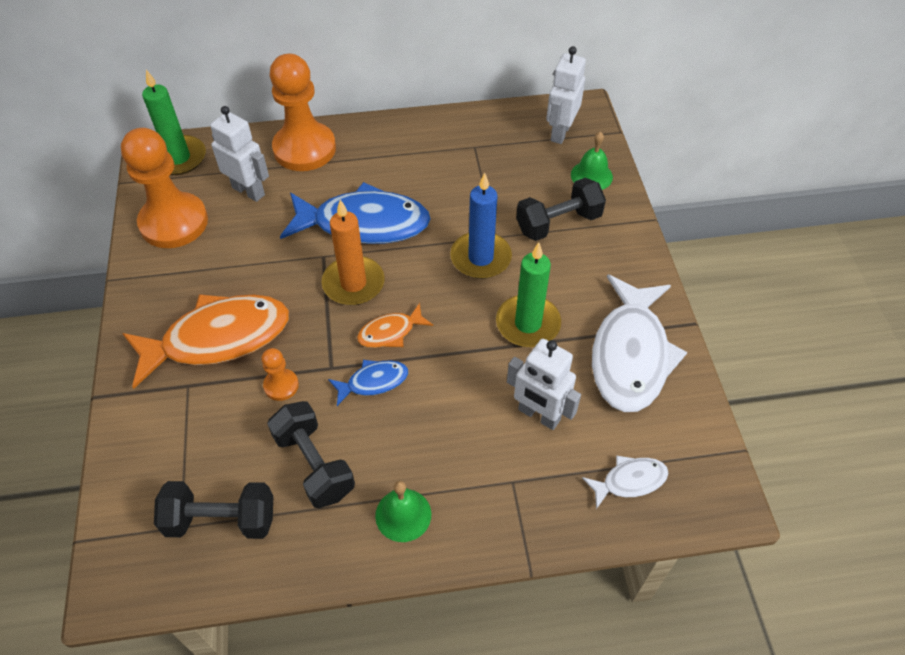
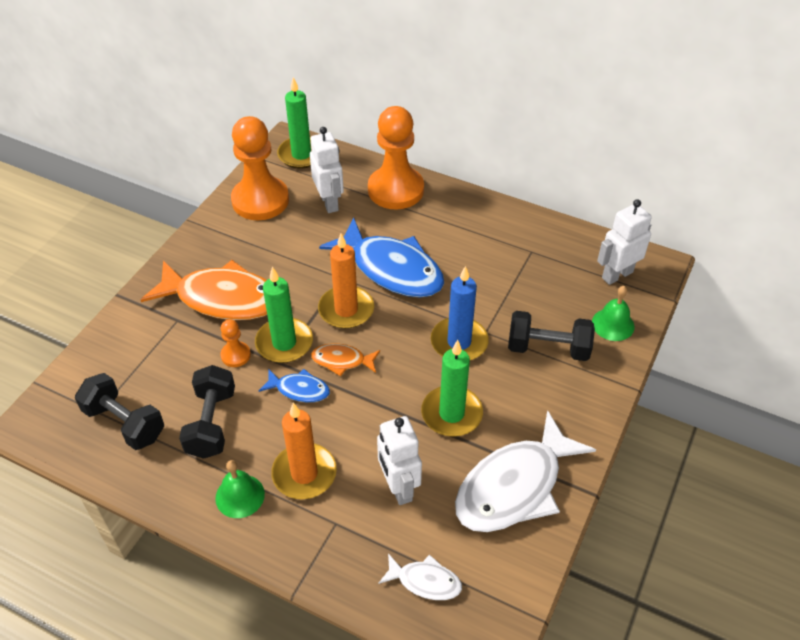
camera: 35 degrees right, 5 degrees down
(320, 347) = (284, 343): none -> green candle
(445, 455) = (304, 473): none -> orange candle

